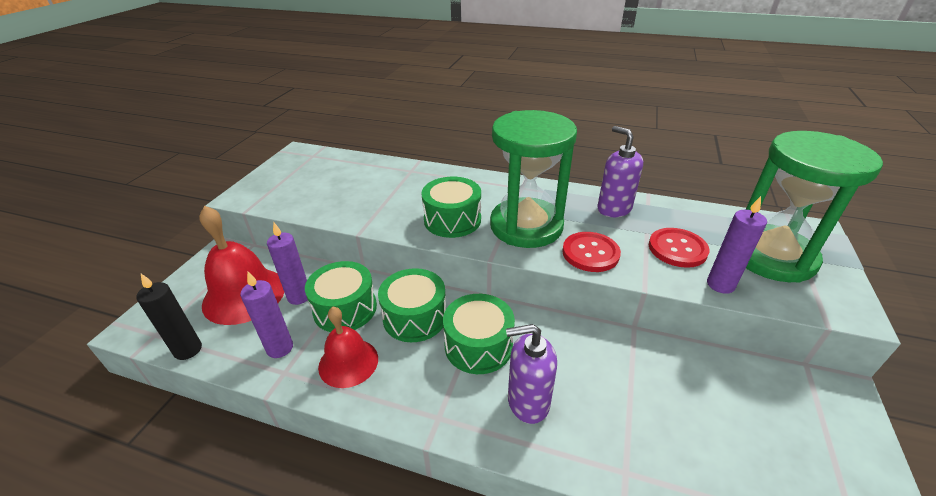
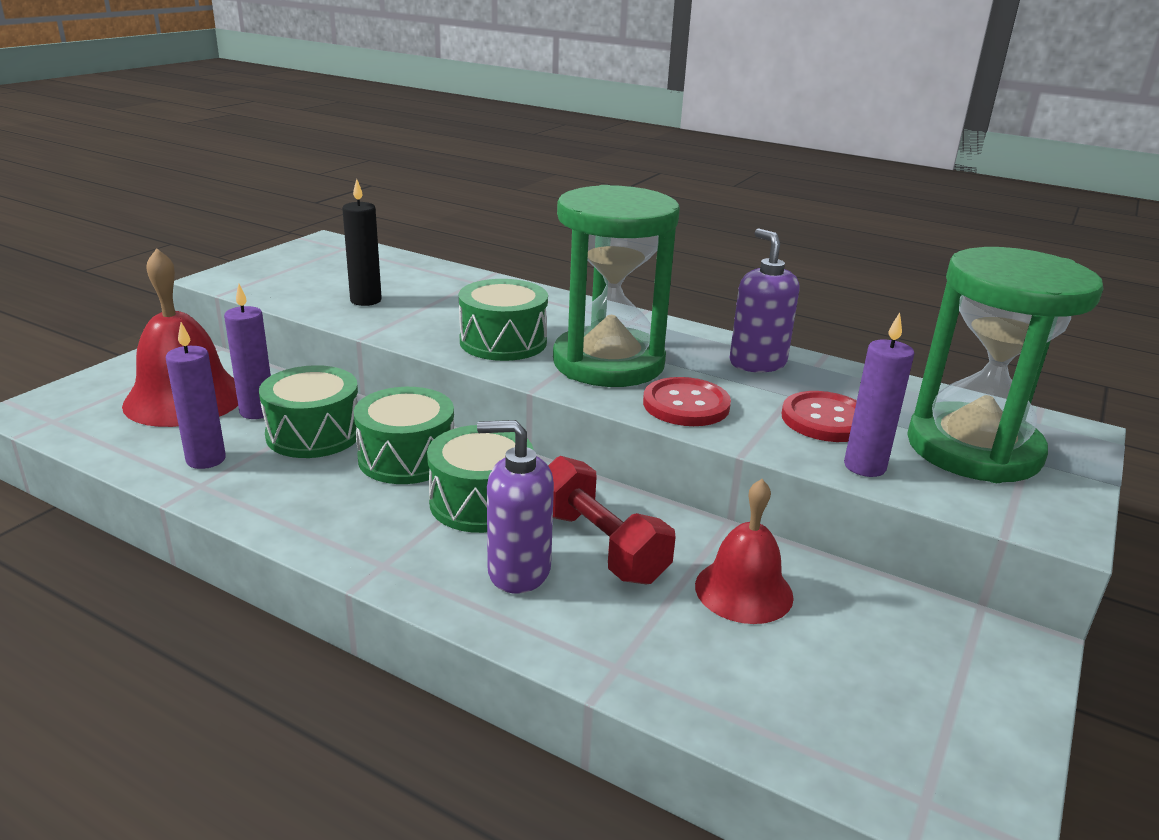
camera: 10 degrees right, 10 degrees down
(188, 350) = (87, 442): black candle -> black candle (366, 300)
(348, 362) = (290, 489): red bell -> red bell (743, 590)
(568, 367) = (600, 546): none -> red dumbbell

